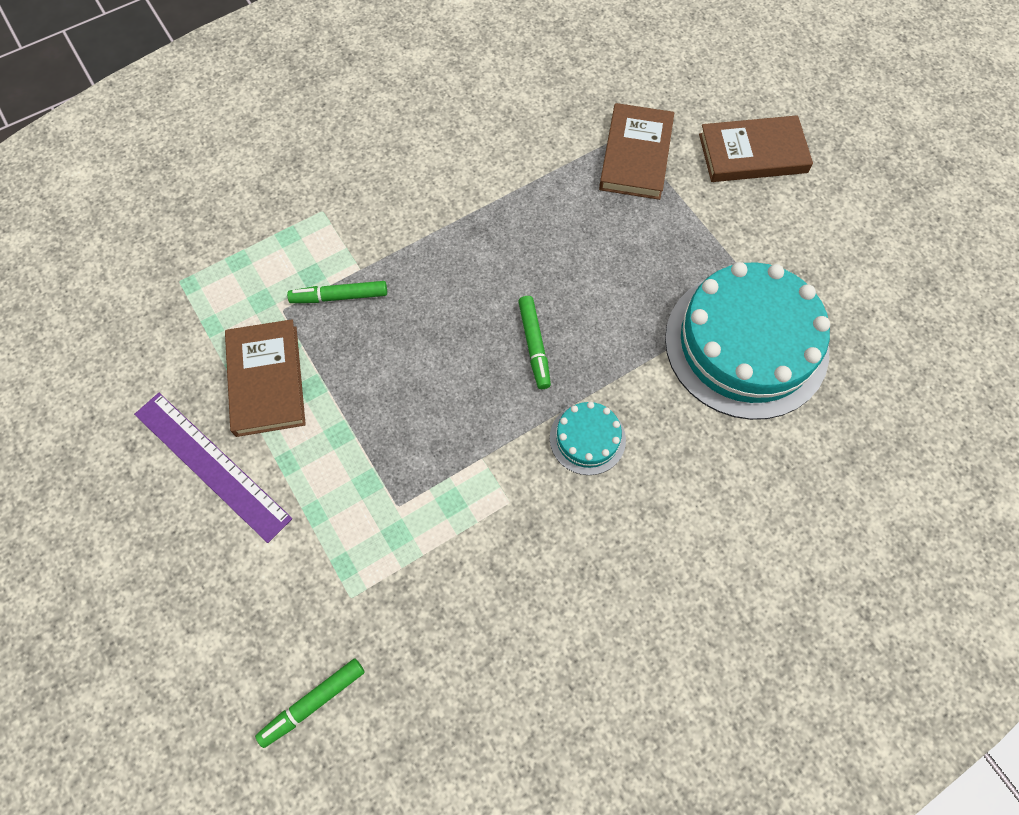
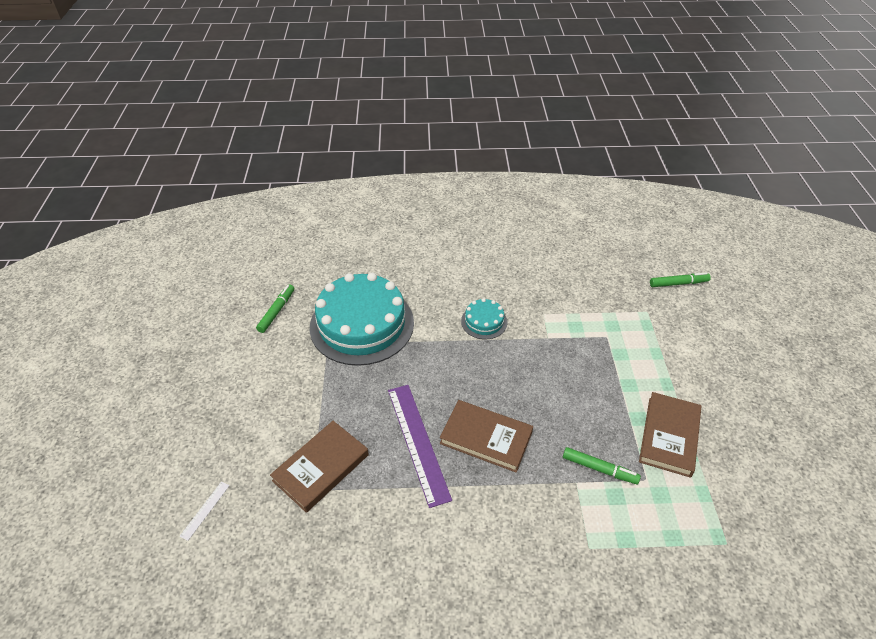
camera: 150 degrees left, 20 degrees down
(211, 465) = (717, 402): purple ruler -> purple ruler (418, 442)
(534, 345) = (483, 378): green marker -> green marker (276, 311)
(706, 72) = (205, 510): none -> white ruler
(752, 153) = (243, 427): brown book -> brown book (486, 438)

